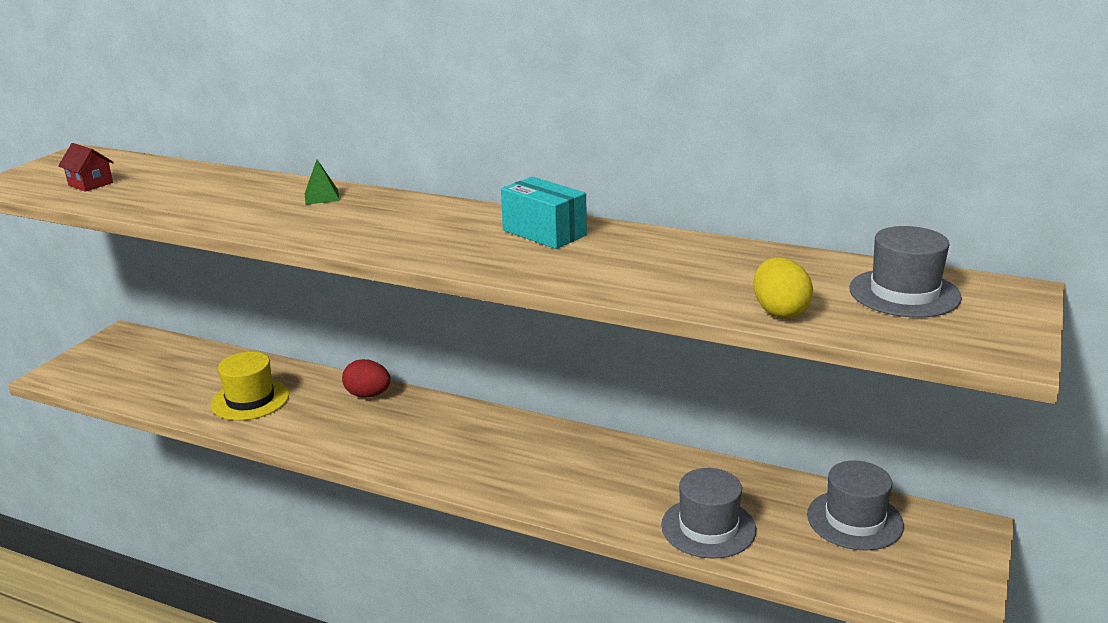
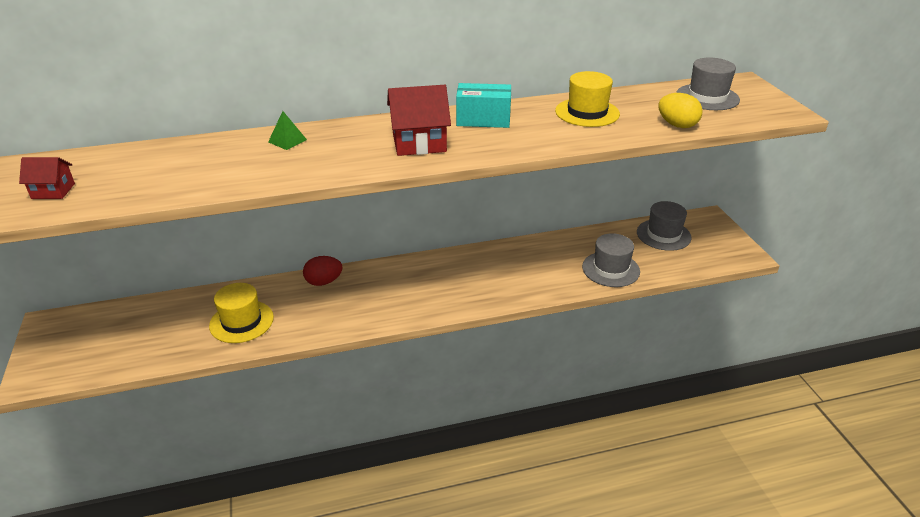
camera: 40 degrees left, 10 degrees up
(432, 235) = (419, 143): none -> red house
(685, 261) = (587, 112): none -> yellow hat

